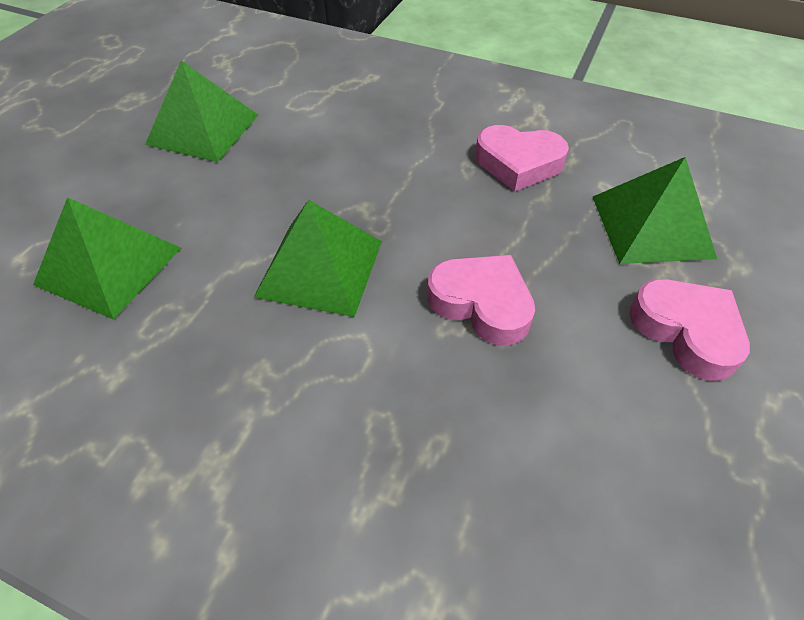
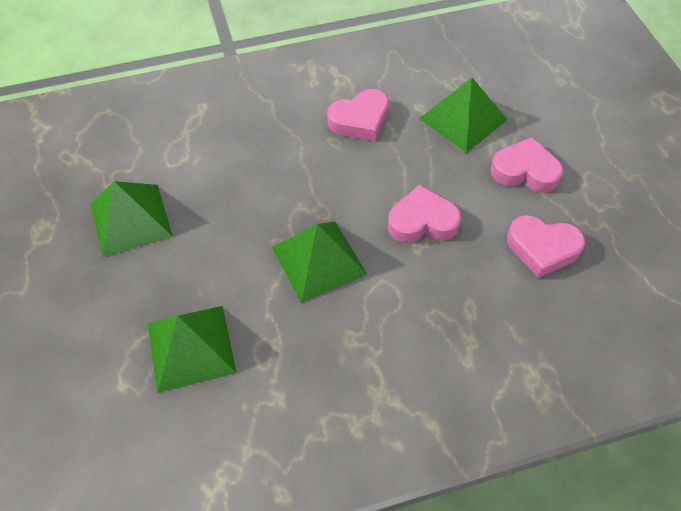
camera: 40 degrees left, 5 degrees up
(620, 445) = (542, 248): none -> pink heart

